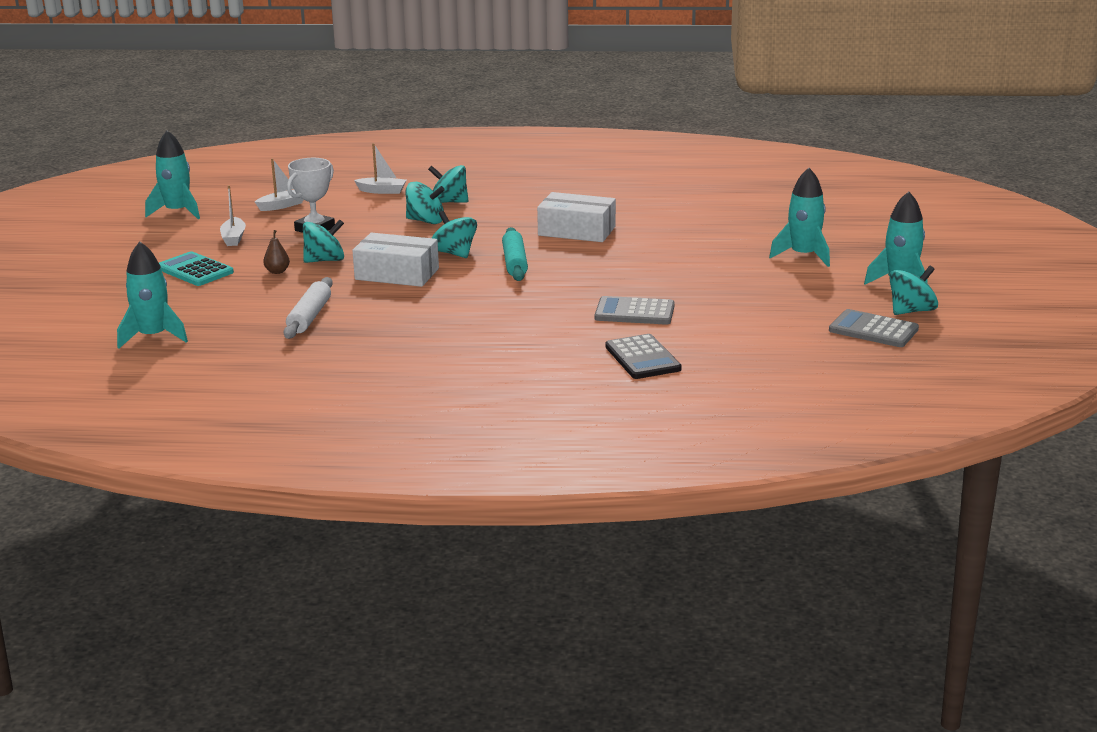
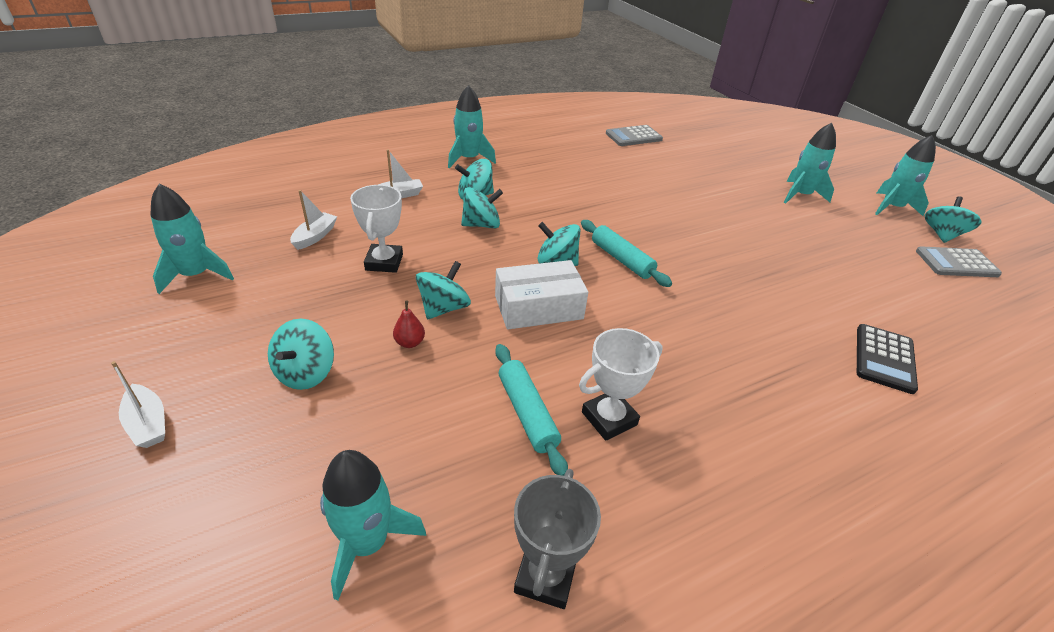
camera: 35 degrees left, 15 degrees up
(195, 270) = (306, 373): turquoise calculator -> turquoise spinning top
(230, 370) = (545, 576): none -> grey trophy
(233, 238) = (305, 300): white boat -> white boat (148, 423)
(277, 271) = (410, 342): brown pear -> red pear
(310, 317) = (527, 413): white rolling pin -> turquoise rolling pin
(361, 331) = (609, 418): none -> white trophy
(484, 175) = (469, 159): none -> turquoise rocket
(576, 231) = (619, 207): white box -> none
(634, 312) = (792, 296): grey calculator -> grey calculator (633, 136)
(642, 358) = (884, 358): black calculator -> black calculator turned 75 degrees clockwise

